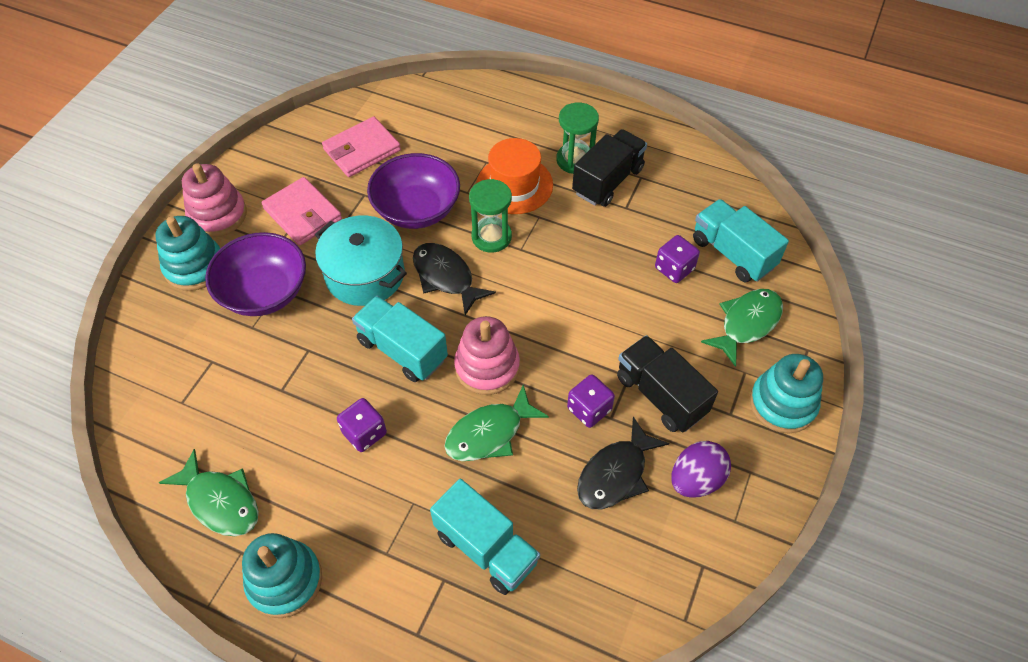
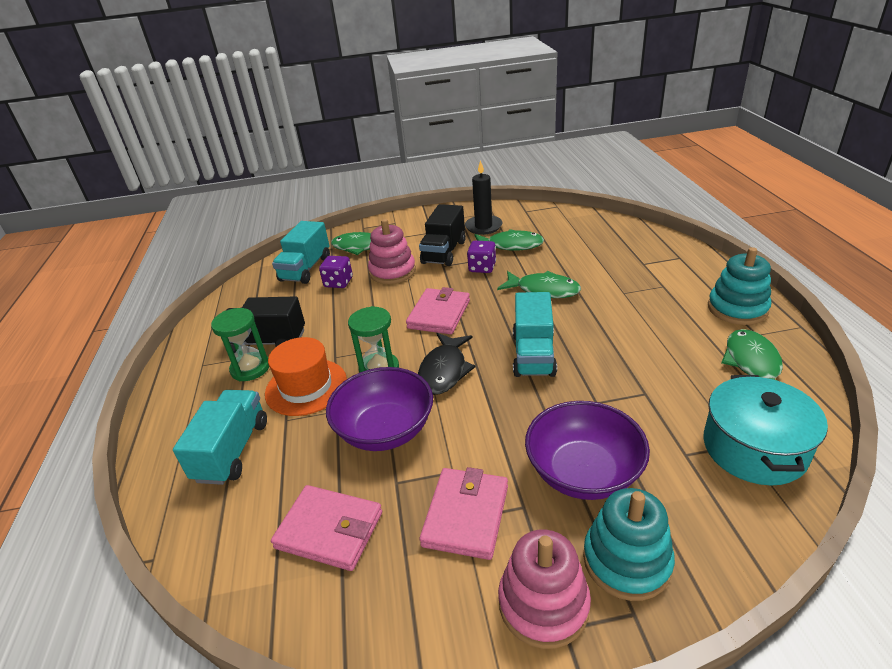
camera: 120 degrees left, 20 degrees down
(364, 433) = (614, 334): purple dice -> none
(365, 274) = (490, 417): turquoise pot -> turquoise pot (754, 448)
(486, 548) = (607, 260): turquoise truck -> turquoise truck (232, 450)
(487, 367) = (499, 313): pink stacking toy -> pink stacking toy (392, 272)
(533, 319) = (439, 314): none -> pink wallet
(615, 473) = (511, 245): black fish -> green fish
(696, 480) = (483, 226): purple egg -> black candle
(782, 404) = (408, 222): turquoise stacking toy -> none

